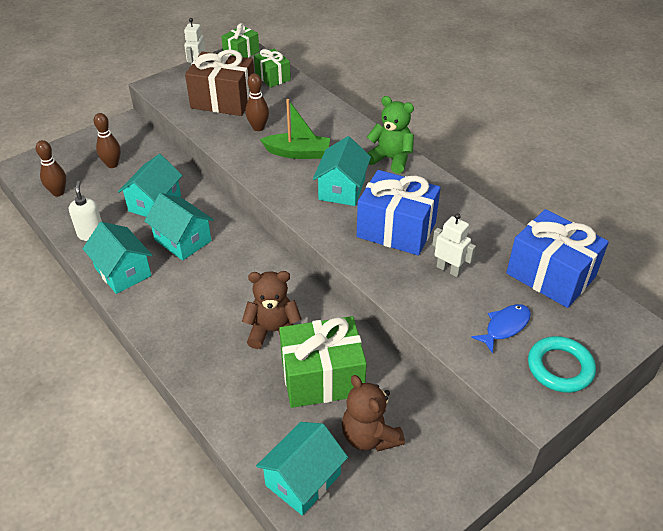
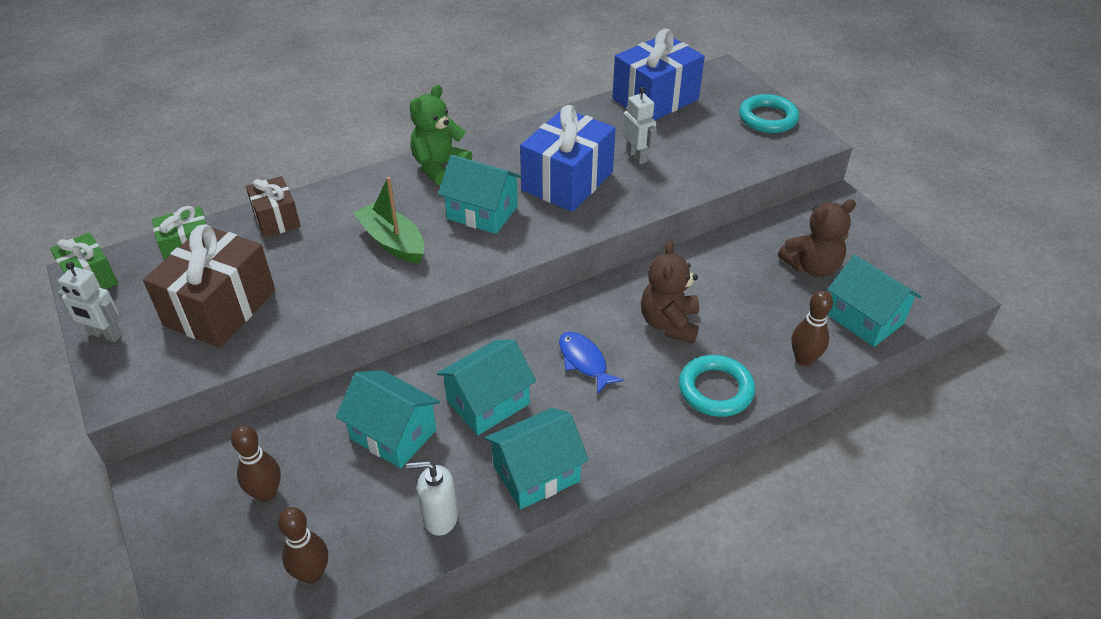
camera: 80 degrees left, 0 degrees up
(203, 365) = (715, 390): none -> turquoise ring
(258, 128) = (314, 275): brown bowling pin -> brown bowling pin (804, 359)
(298, 153) = (392, 242): green boat -> green boat turned 60 degrees counterclockwise
(309, 101) = (276, 219): none -> brown gift
(322, 377) = (739, 291): green gift -> none
(449, 269) = (637, 156): white robot -> white robot turned 105 degrees clockwise
(505, 327) = (718, 137): blue fish -> blue fish (584, 361)

